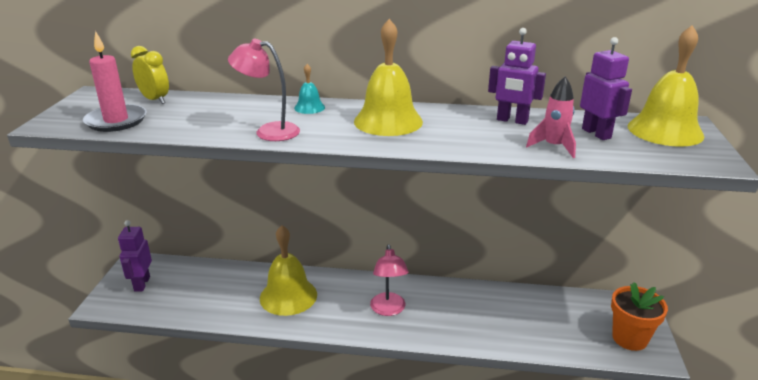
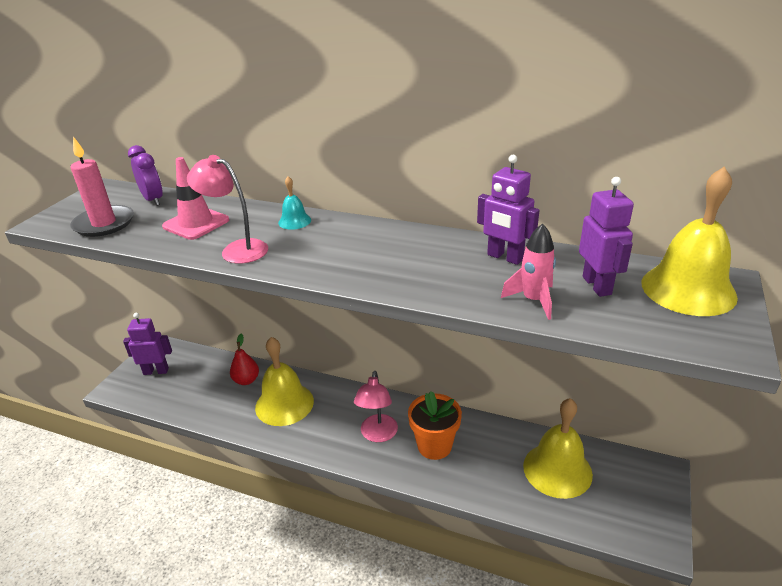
camera: 15 degrees right, 5 degrees up
(141, 284) = (156, 371): purple robot -> purple robot turned 75 degrees clockwise
(155, 100) = (153, 200): yellow clock -> purple clock
(213, 115) = (196, 223): none -> pink traffic cone
(241, 281) = (246, 380): none -> red pear
(388, 121) = (365, 246): yellow bell -> yellow bell (557, 470)
(629, 338) = (635, 513): orange flower pot -> orange flower pot (434, 446)

